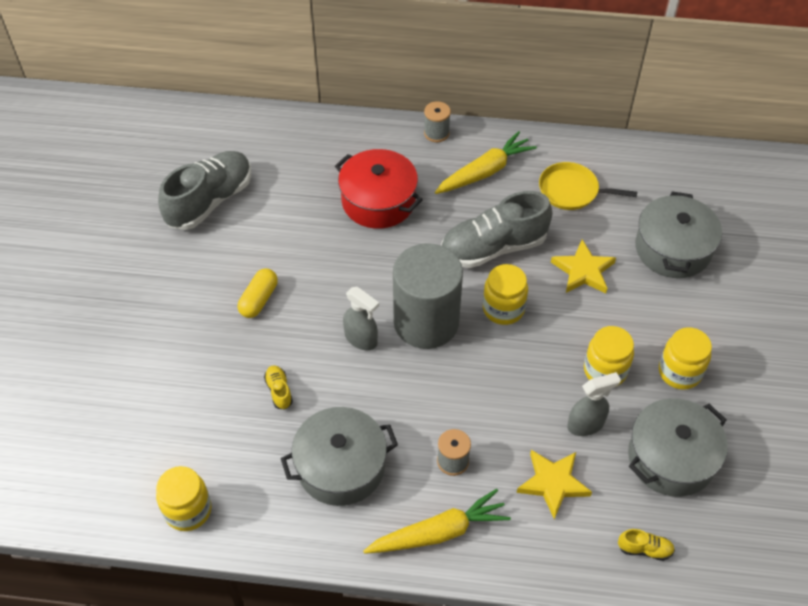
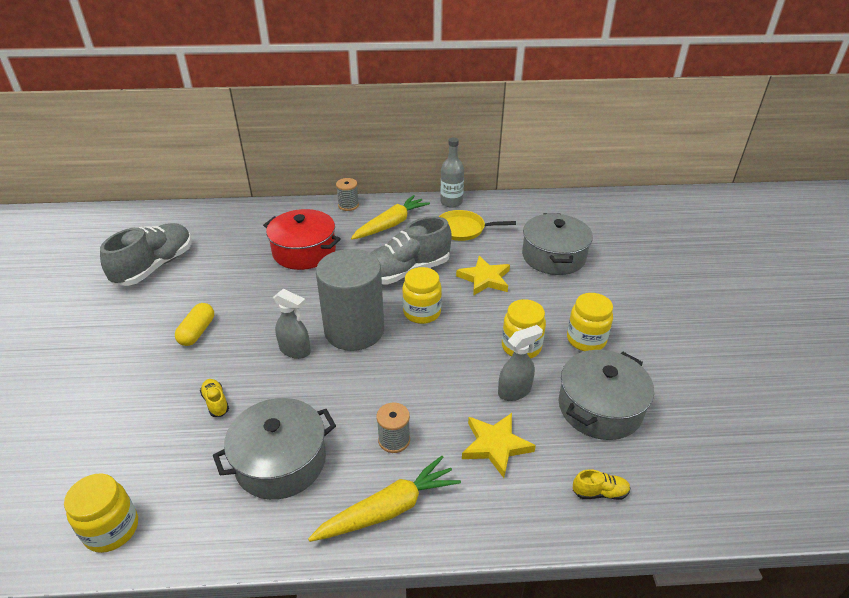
camera: 10 degrees left, 15 degrees down
(565, 144) = (451, 202): none -> grey bottle

